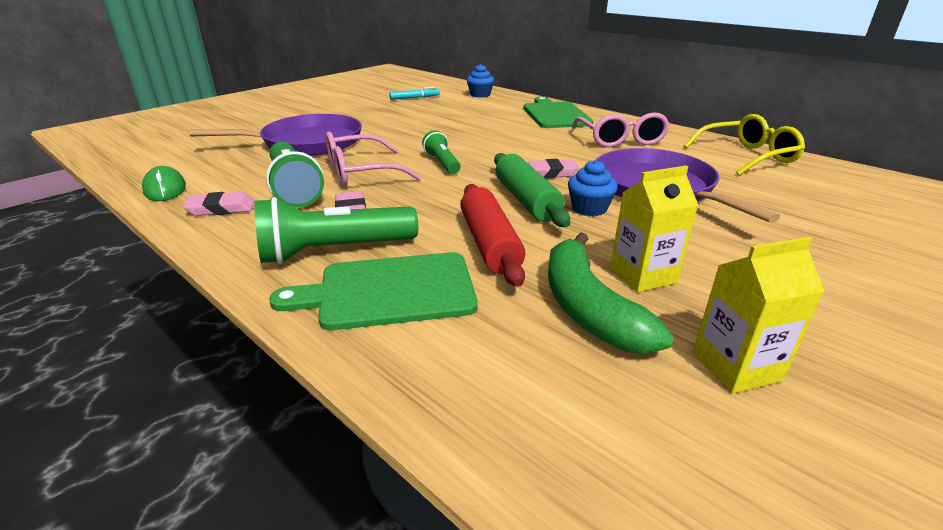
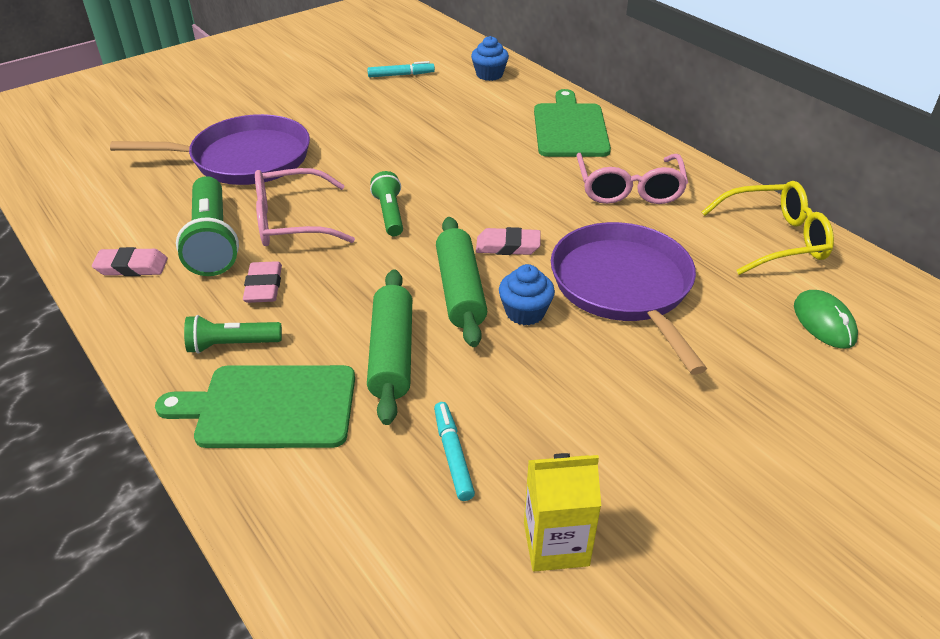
camera: 10 degrees right, 10 degrees up
(165, 189) = (79, 227): green mouse -> green mouse (824, 322)
(334, 251) = (232, 345): green flashlight -> green flashlight, size x0.58
(490, 244) = (392, 354): red rolling pin -> green rolling pin
(588, 308) = (453, 455): green banana -> turquoise marker
(643, 275) = (531, 419): yellow carton -> none

